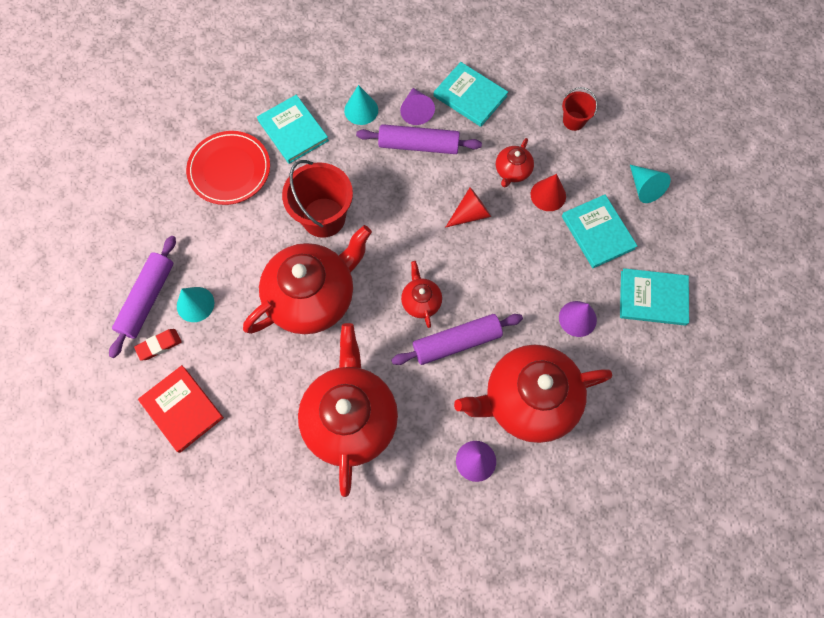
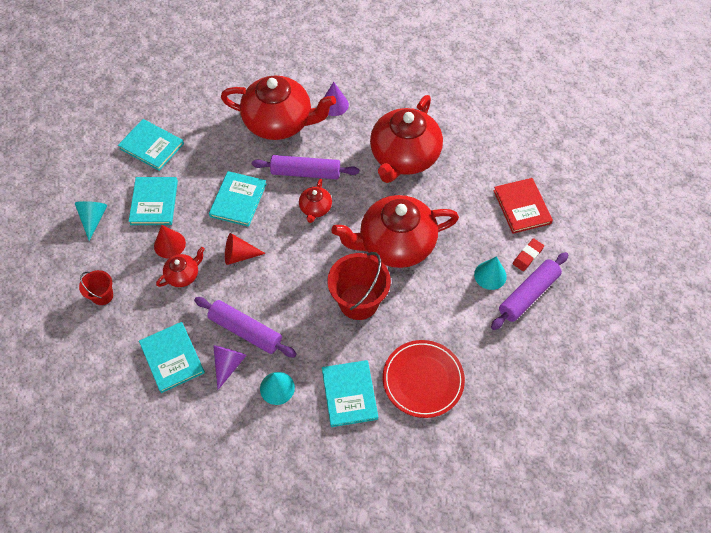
camera: 155 degrees left, 10 degrees down
(159, 345) = (527, 256): red eraser -> red eraser turned 45 degrees counterclockwise
(511, 274) = (238, 200): none -> turquoise book
(577, 318) = (212, 154): purple cone -> none

